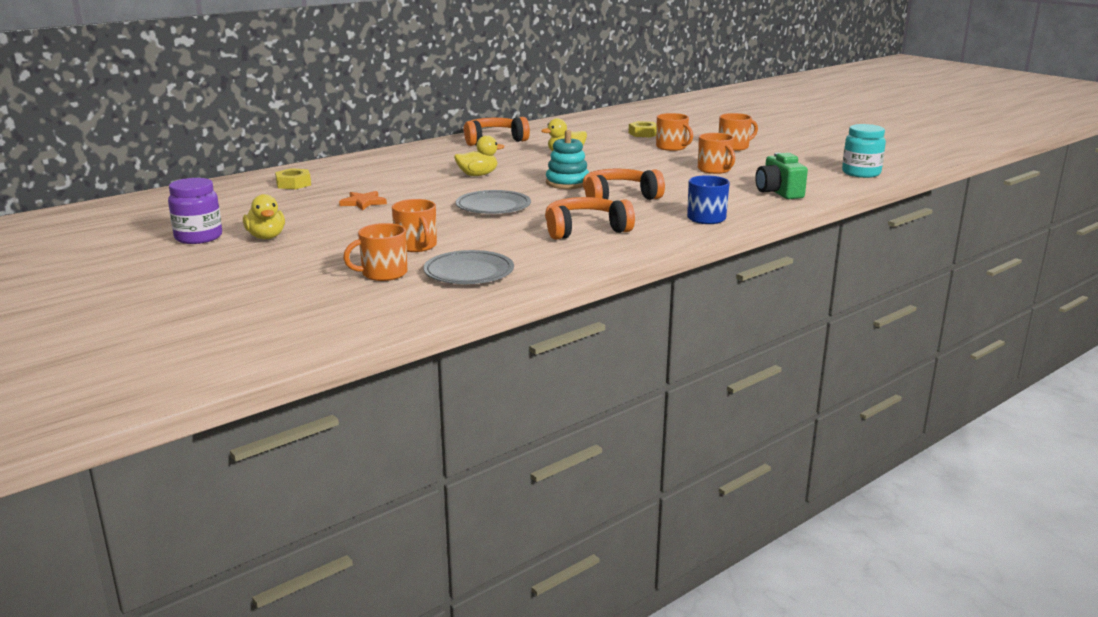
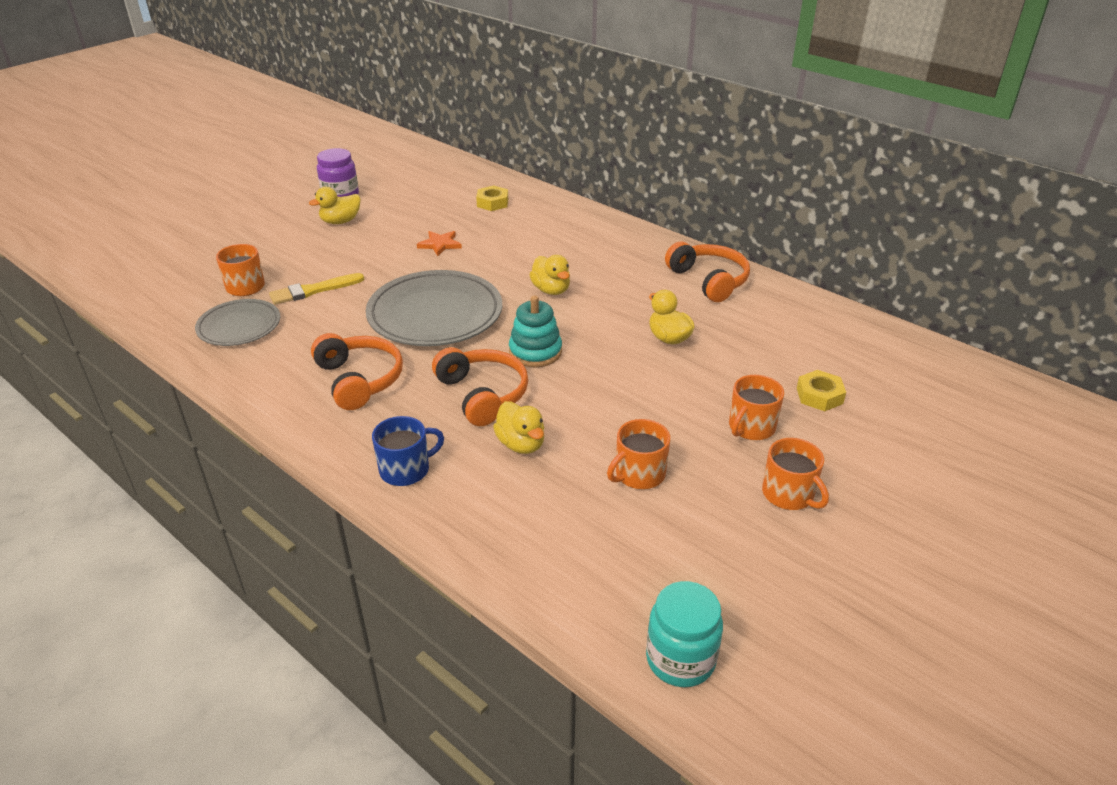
camera: 80 degrees right, 15 degrees up
(416, 246) = (313, 290): orange mug -> yellow brush
(493, 207) = (435, 314): grey plate -> grey plate, size x1.68
(680, 191) = (521, 444): none -> yellow duck
(778, 192) = (534, 543): green camera -> none

